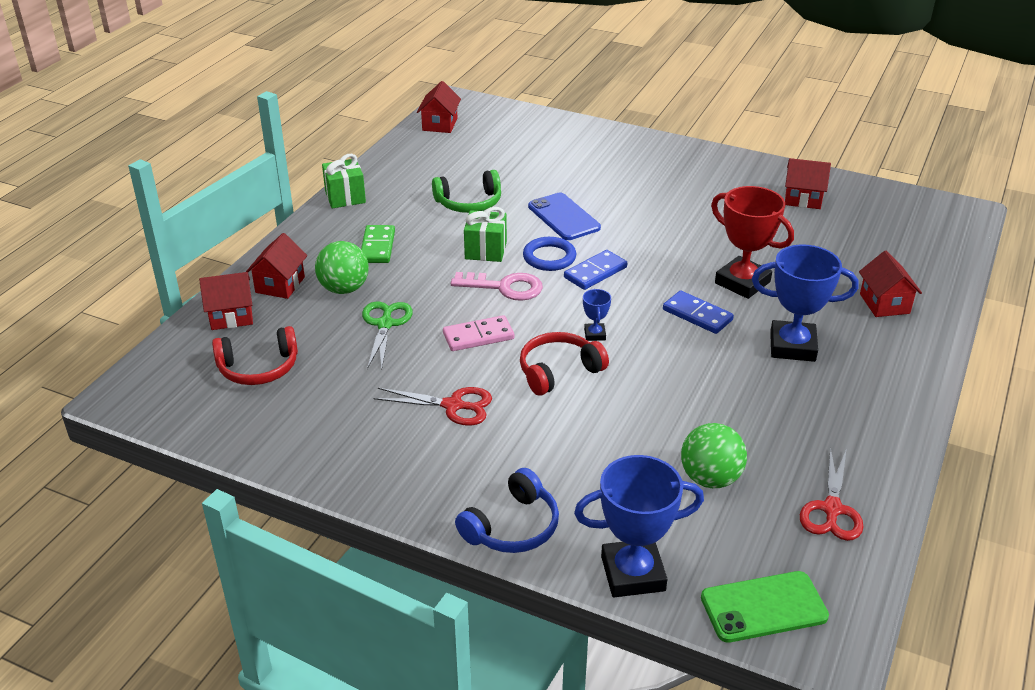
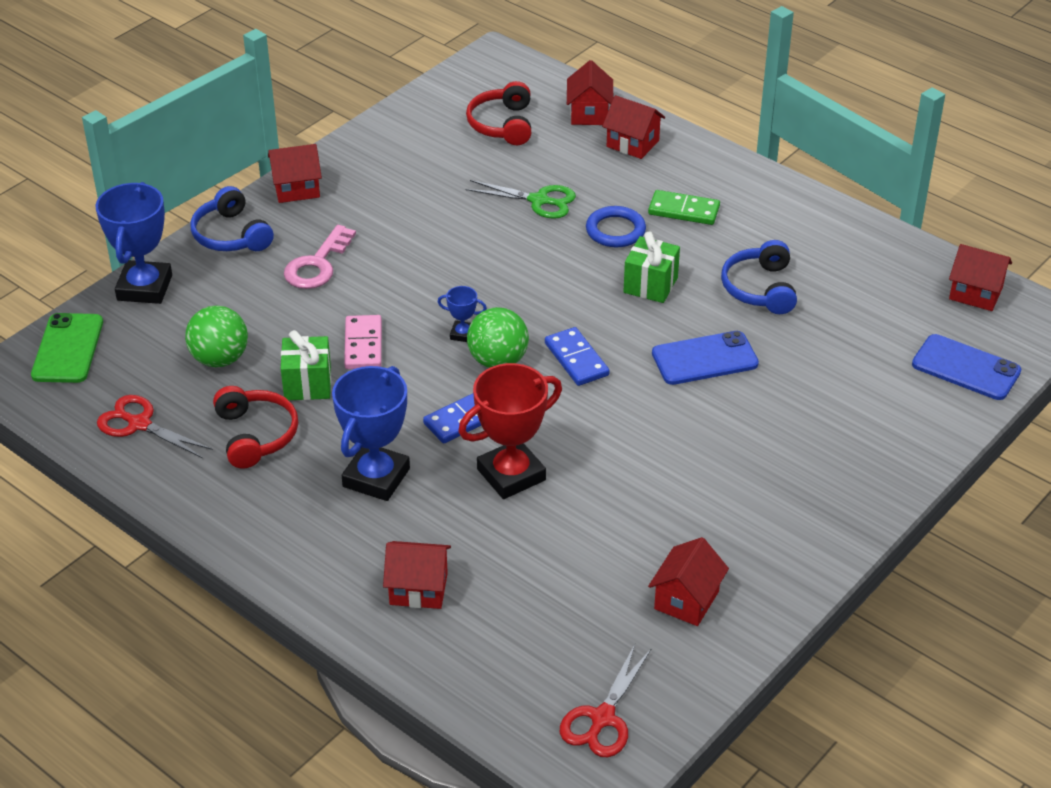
camera: 105 degrees right, 5 degrees up
(344, 289) = (610, 181): green ball -> green ball (498, 361)
(345, 197) = (798, 198): green gift -> green gift (307, 384)
(411, 495) = (296, 189): none -> red house
(453, 406) = (396, 225): red scissors -> red scissors (602, 718)
(469, 203) = (760, 288): green headphones -> blue headphones
(478, 336) = (494, 256): pink domino -> pink domino (363, 345)
(505, 287) = (572, 287): pink key -> pink key (317, 264)
(521, 124) = (966, 368): none -> blue phone
(549, 257) = (620, 330): blue ring -> blue ring (615, 230)
(558, 371) = (415, 298): red headphones -> red headphones (256, 435)

